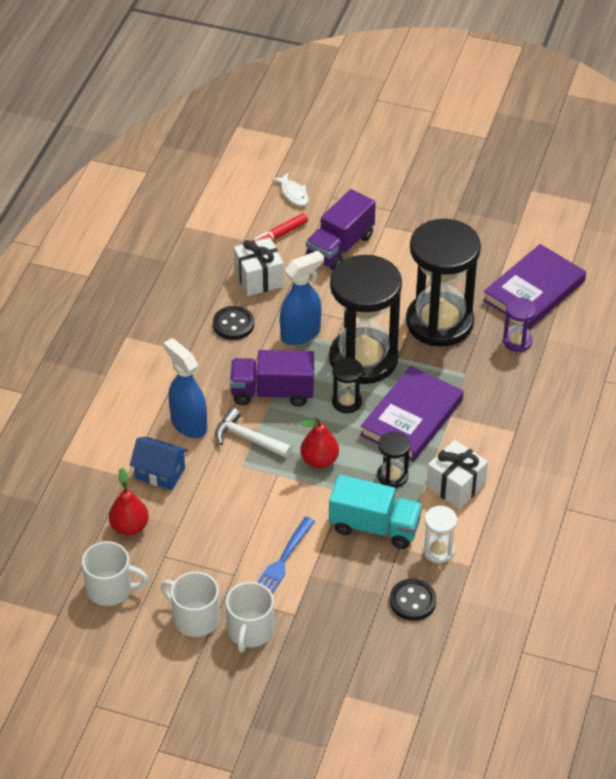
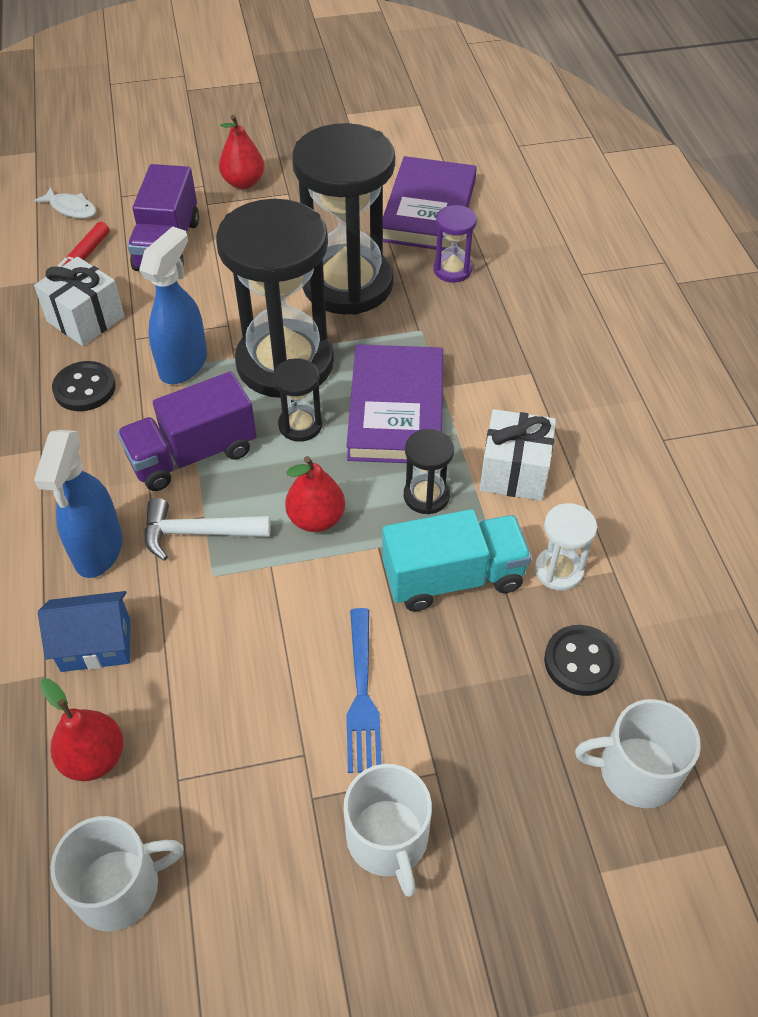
camera: 30 degrees left, 5 degrees up
(188, 424) = (98, 550): blue spray bottle -> blue spray bottle turned 105 degrees counterclockwise
(195, 618) = (288, 864): white mug -> white mug (636, 771)
(420, 219) = (243, 183): none -> red pear

